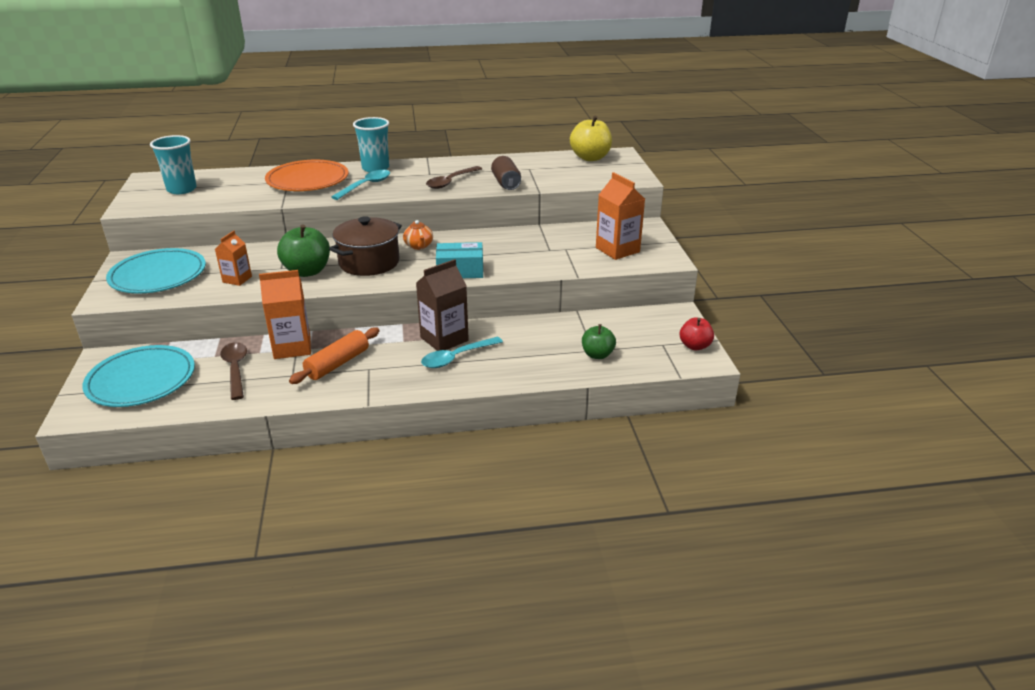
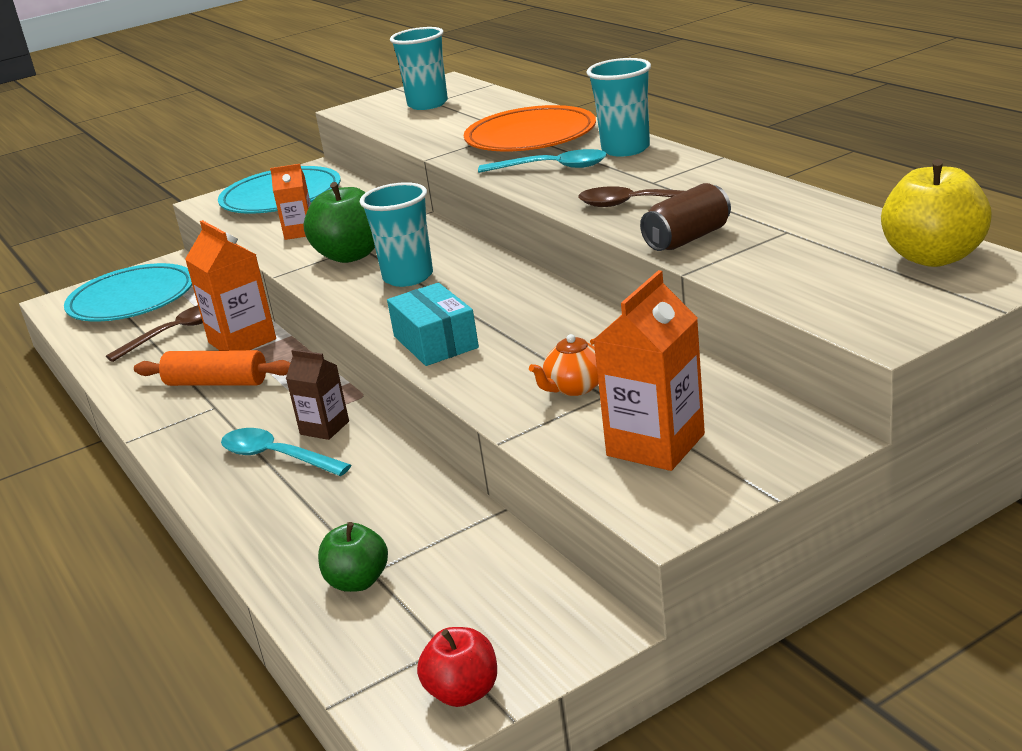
camera: 70 degrees right, 5 degrees down
(369, 262) = (408, 277): brown pot -> turquoise cup
(419, 246) = (493, 286): orange teapot -> orange teapot (575, 387)
(444, 339) = (324, 428): brown carton -> brown carton, size x0.60

